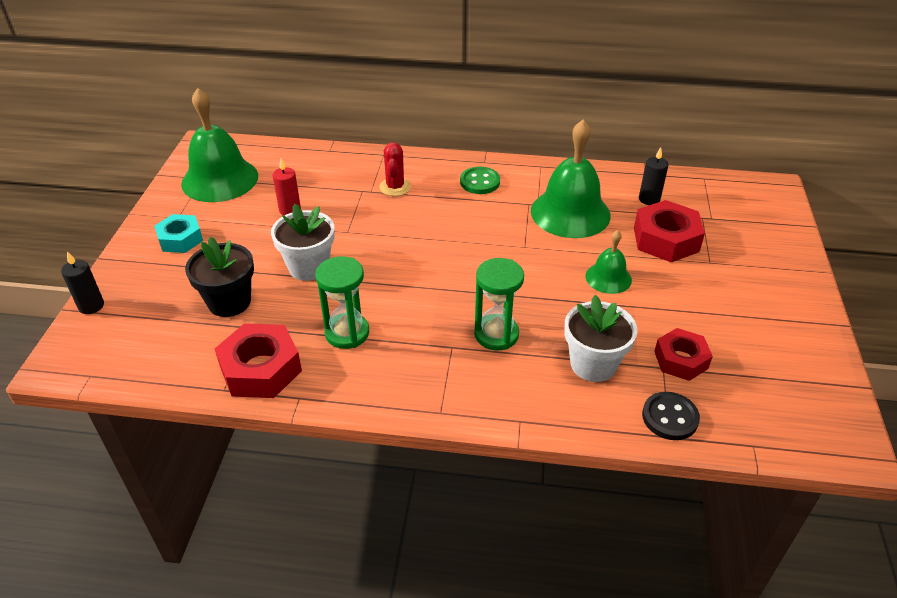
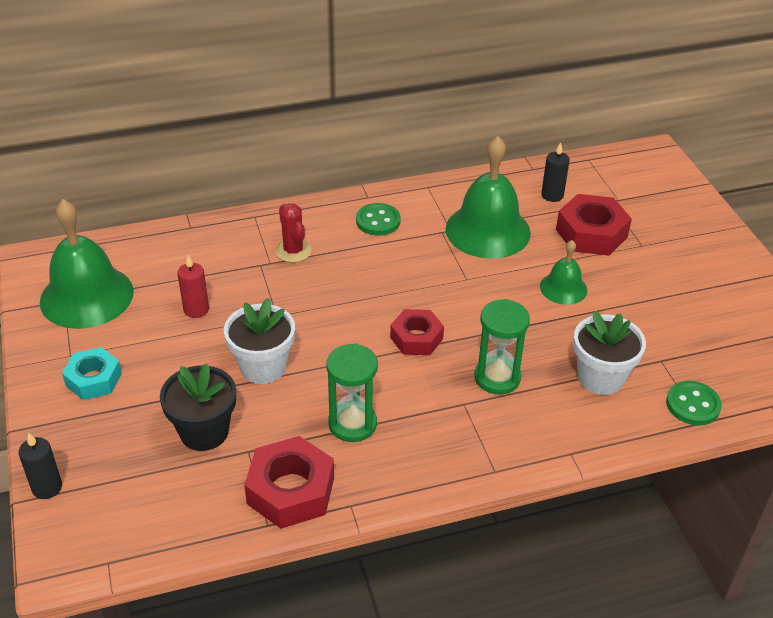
camera: 25 degrees left, 0 degrees up
(670, 417) = (692, 405): black button -> green button
(681, 360) = (671, 348): red nut -> red nut (416, 338)

